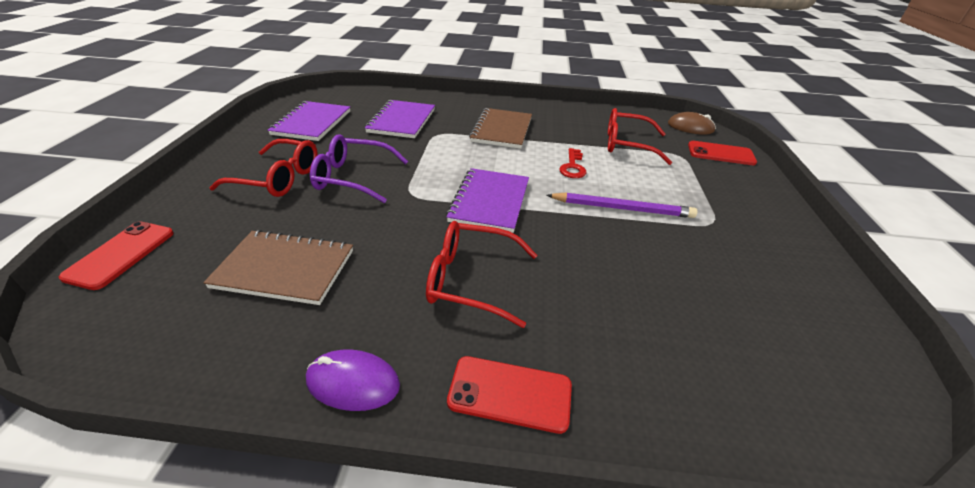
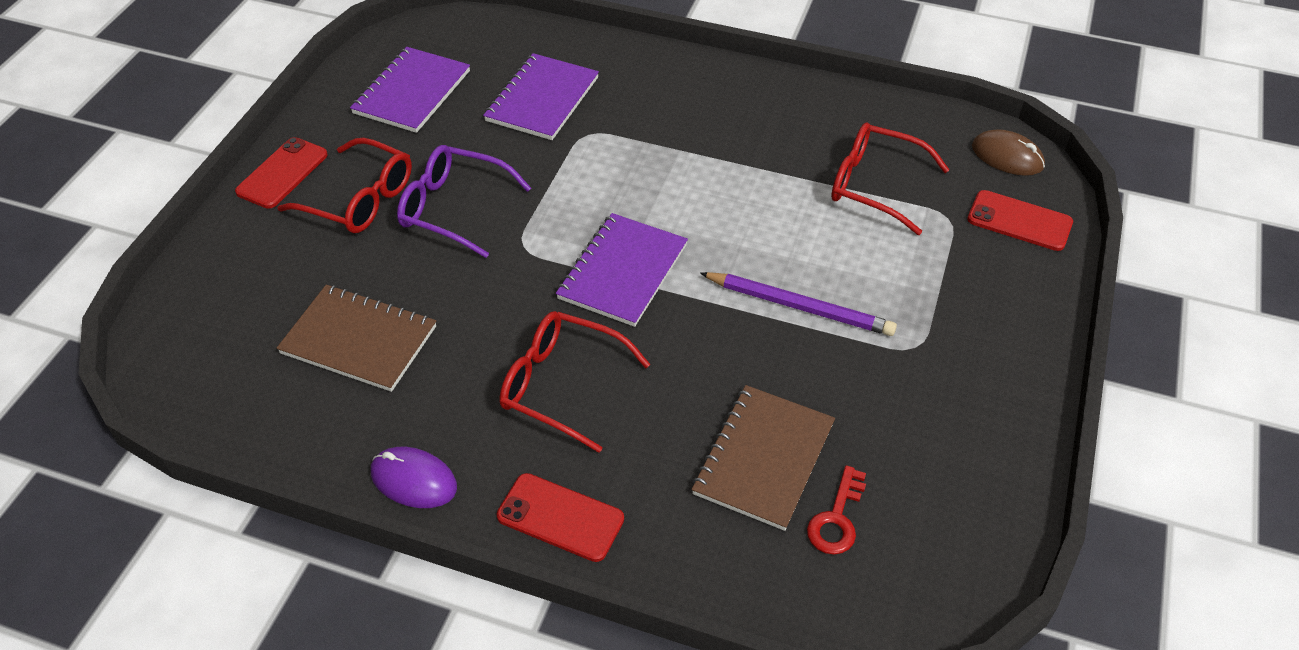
camera: 15 degrees right, 10 degrees up
(121, 254) = (189, 296): red phone -> red phone (282, 173)
(502, 130) = (689, 134): brown notebook -> brown notebook (764, 459)
(573, 167) = (766, 222): red key -> red key (837, 518)

